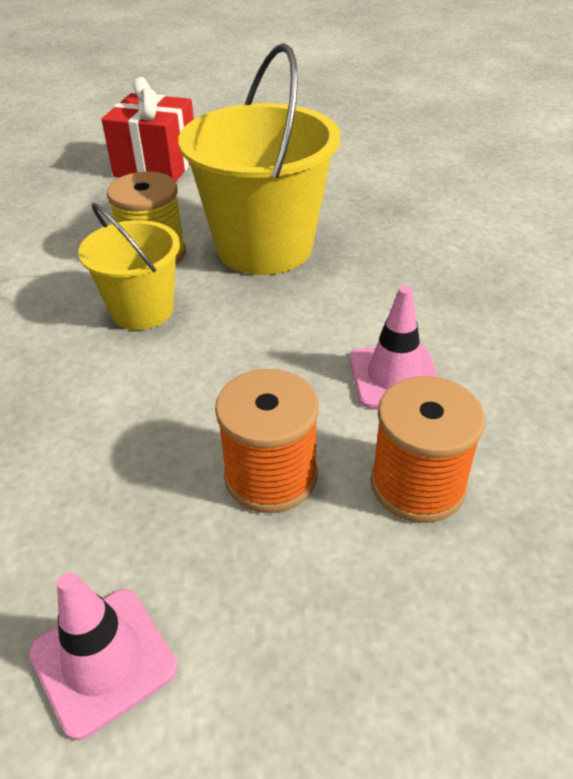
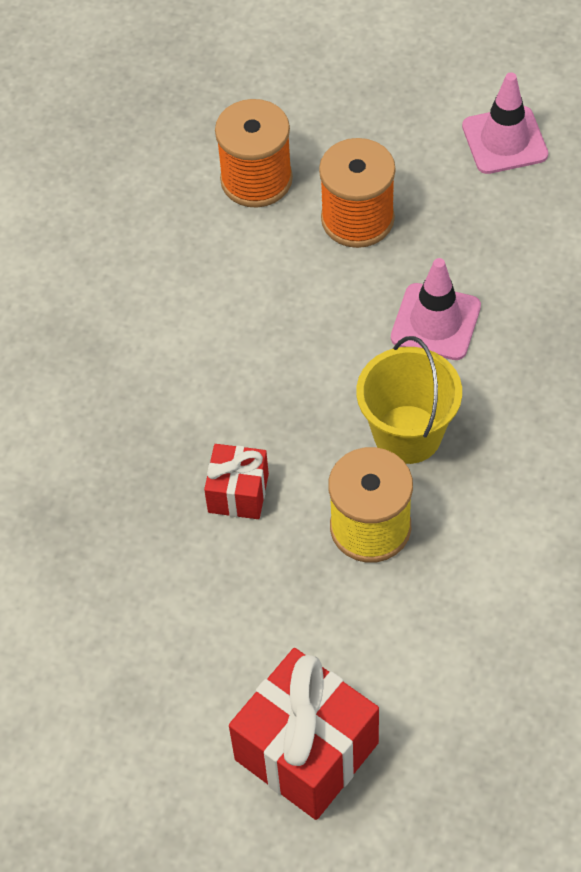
camera: 155 degrees left, 15 degrees up
(264, 247) = (238, 493): yellow bucket -> red gift
(394, 376) = (211, 273): pink traffic cone -> pink traffic cone (435, 322)

